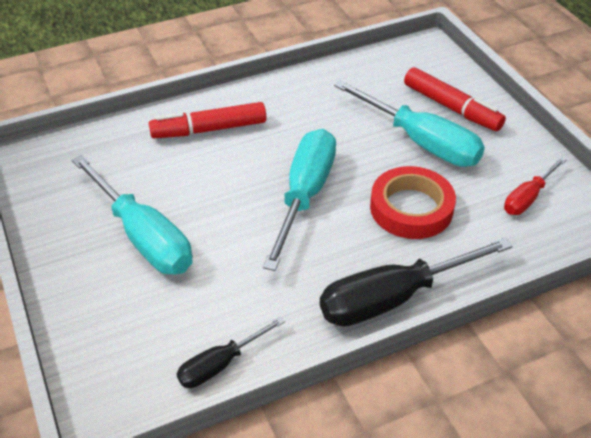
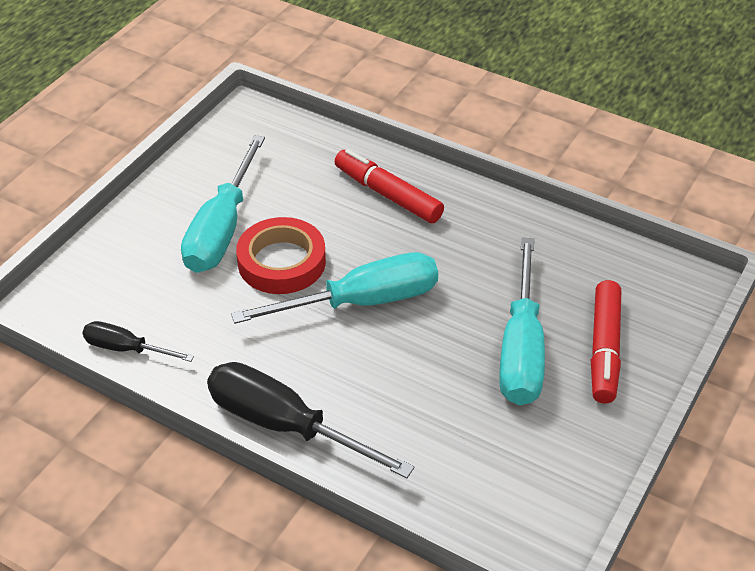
camera: 55 degrees right, 0 degrees up
(411, 208) = (414, 385): red tape -> red tape (282, 262)
(527, 198) = (517, 473): red screwdriver -> none

